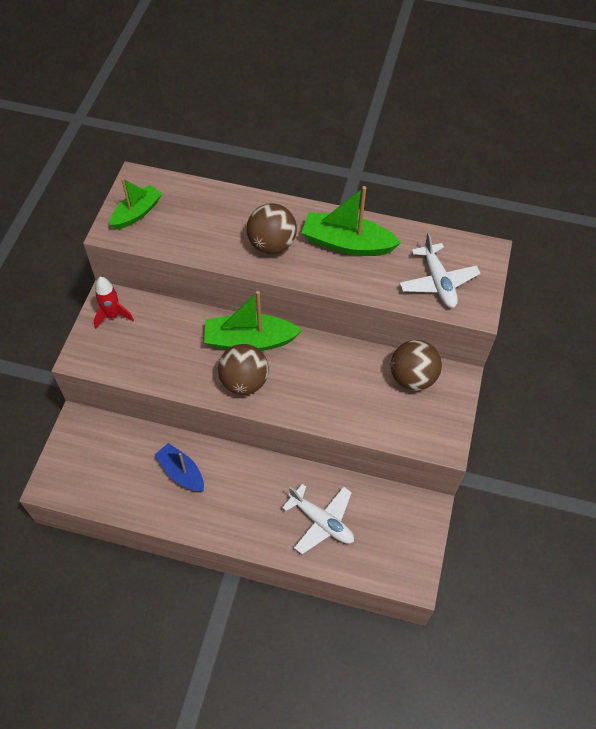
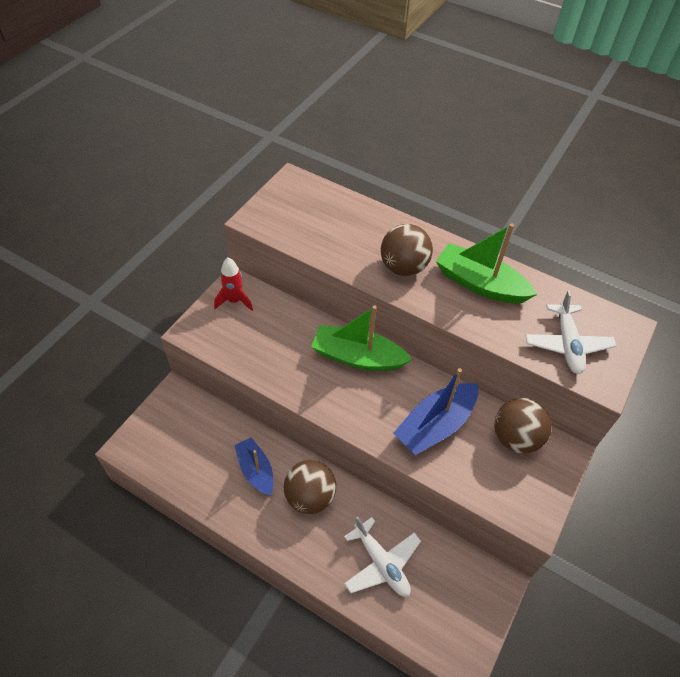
camera: 15 degrees right, 5 degrees down
(137, 213) = (282, 209): green boat -> none
(244, 382) = (340, 396): brown ball -> brown ball (310, 496)
(339, 385) = (435, 425): none -> blue boat

